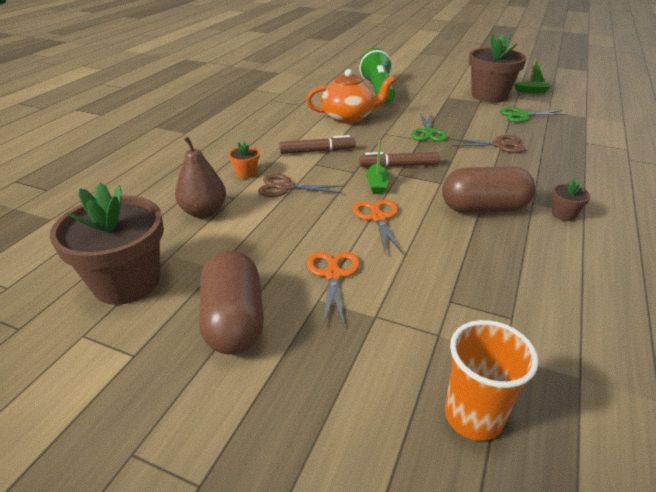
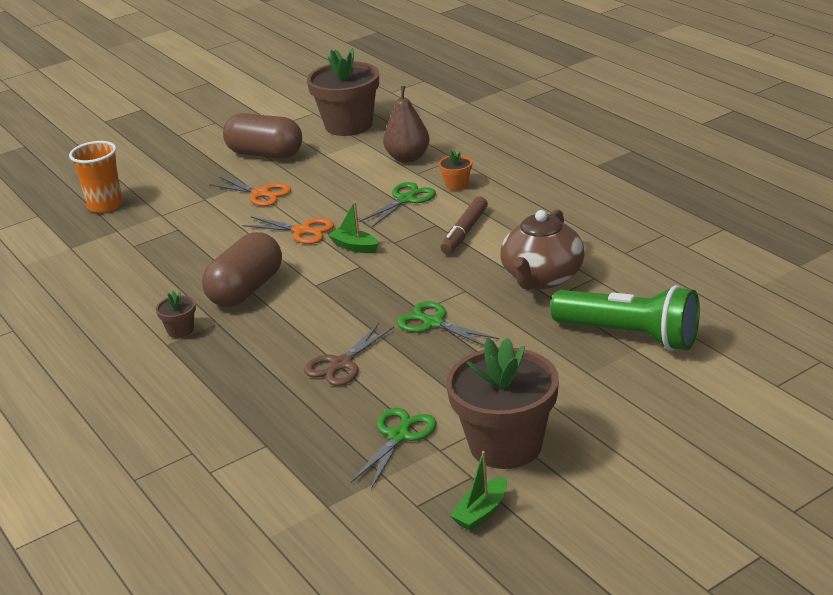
camera: 125 degrees right, 5 degrees down
(286, 187) = (405, 199): brown scissors -> green scissors
(349, 117) = (542, 278): orange teapot -> brown teapot
(398, 166) = (376, 272): brown marker -> none

